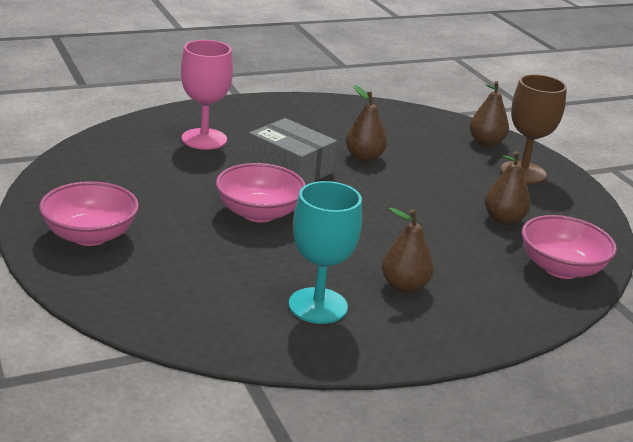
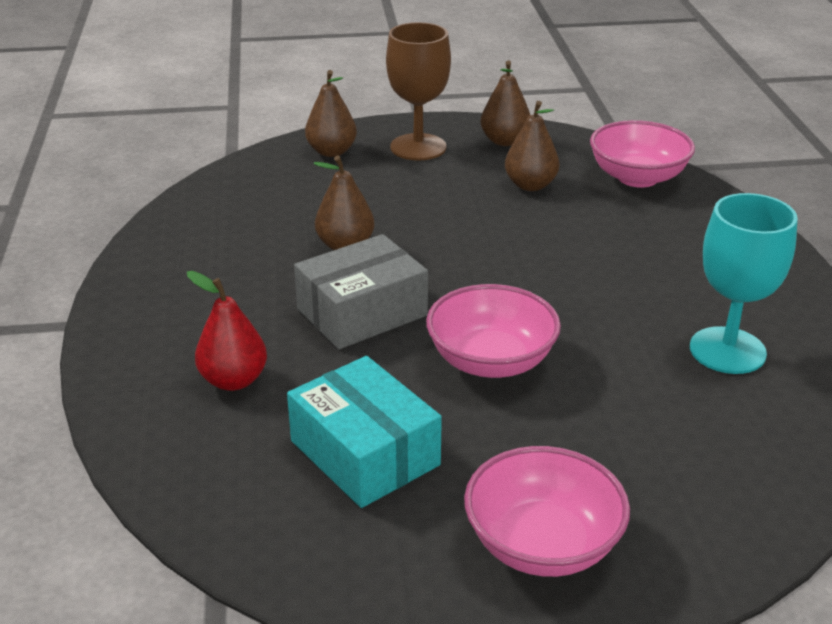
camera: 70 degrees left, 5 degrees up
(154, 180) = (365, 453): none -> turquoise box
(204, 139) = (233, 380): pink goblet -> red pear
(404, 286) = (679, 281): brown pear -> brown pear (504, 141)

